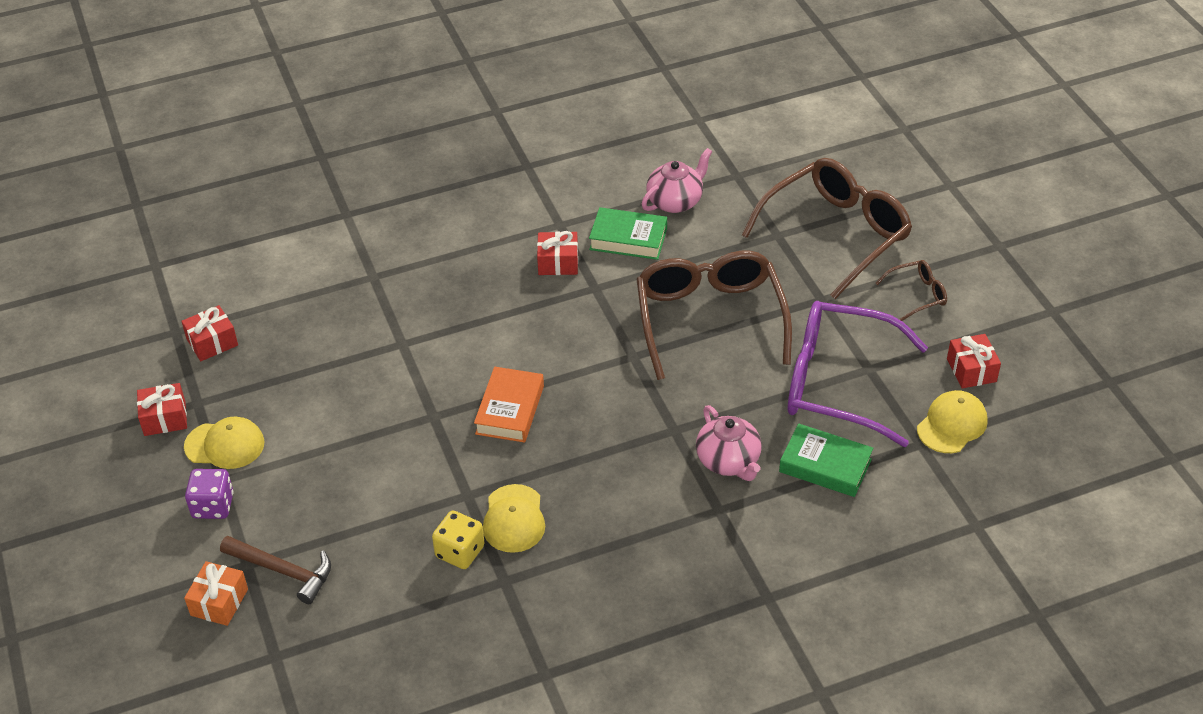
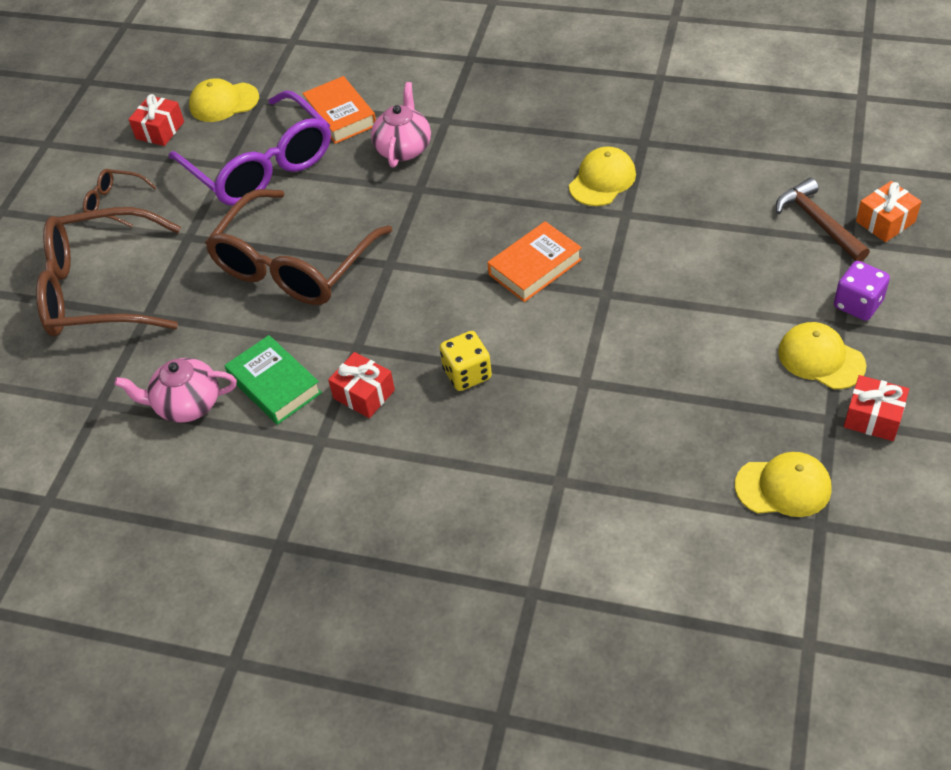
camera: 140 degrees left, 5 degrees up
(212, 342) = (783, 487): red gift -> yellow cap
(460, 552) = (663, 175): yellow dice -> yellow dice (467, 374)
(825, 465) = (340, 115): green book -> orange book

